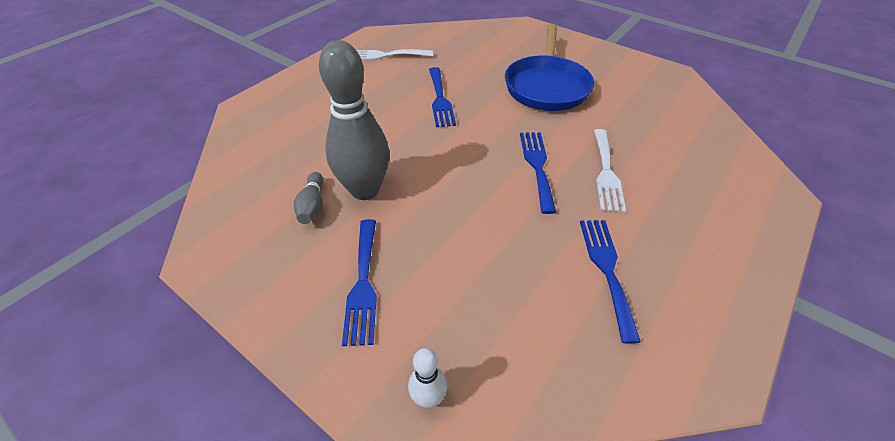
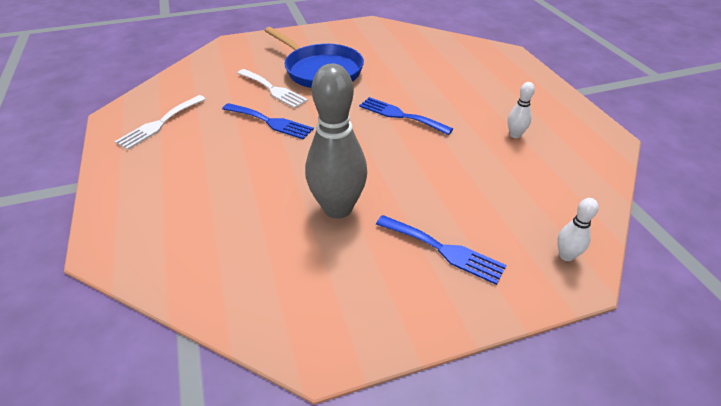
camera: 55 degrees left, 5 degrees down
(312, 206) = (325, 248): grey bowling pin -> none
(606, 173) = (435, 93): white fork -> white fork (273, 89)
(607, 269) = (515, 135): blue fork -> white bowling pin

